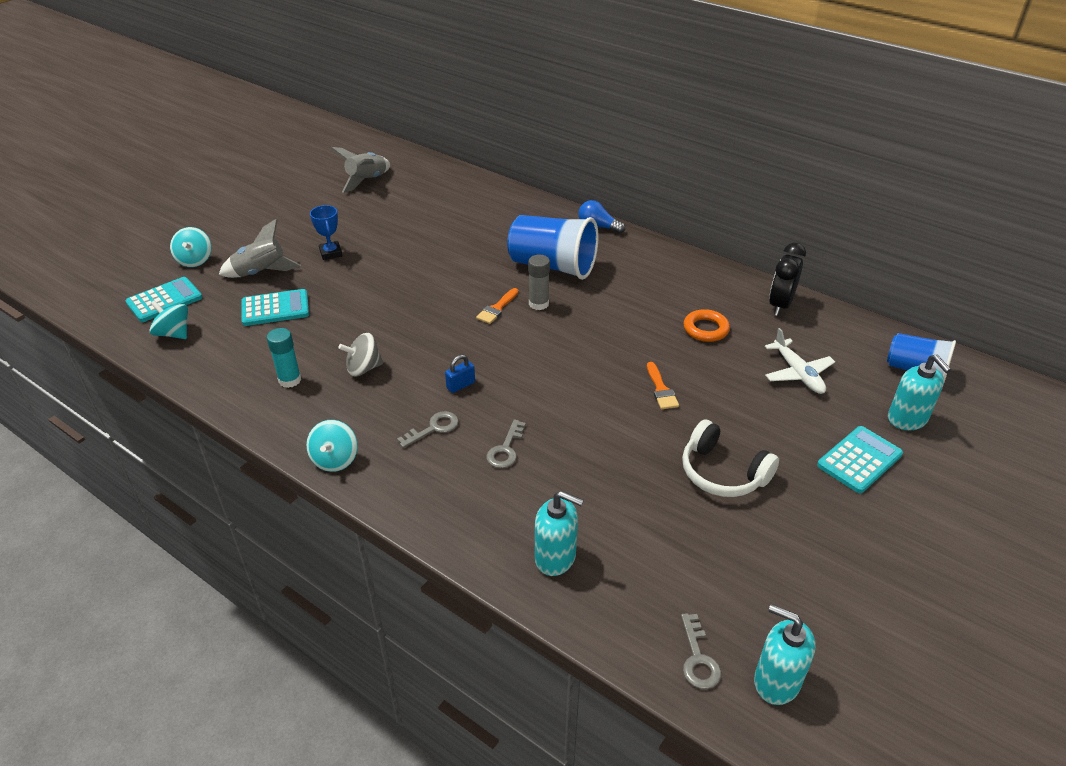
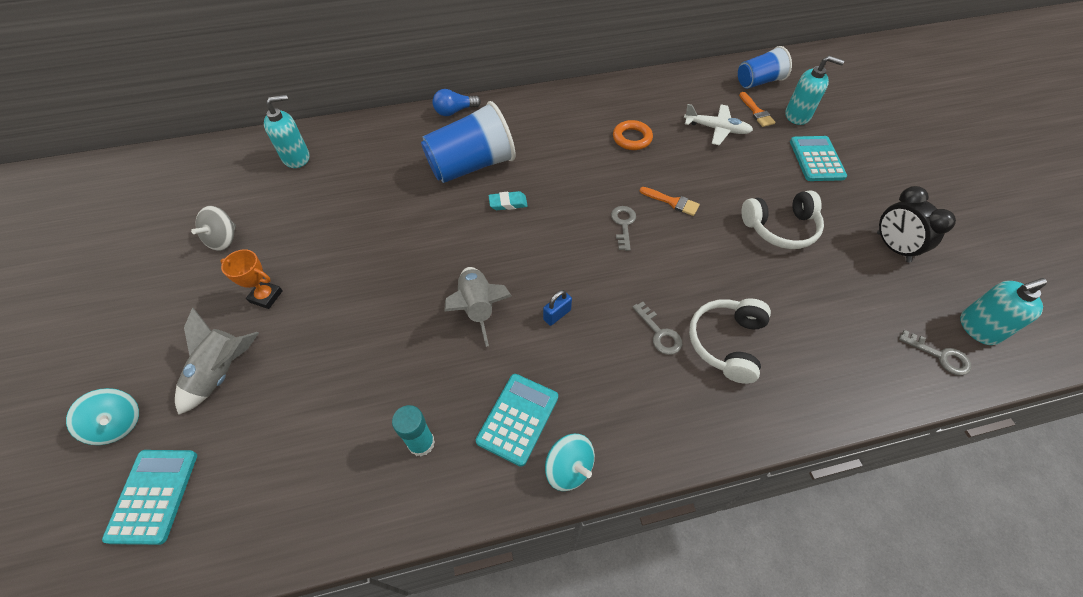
camera: 50 degrees left, 15 degrees up
(174, 333) = (226, 517): turquoise spinning top -> none
(275, 308) = (297, 393): turquoise calculator -> turquoise calculator (518, 419)
(331, 253) = (266, 296): blue trophy -> orange trophy
(363, 368) = (466, 371): grey spinning top -> grey spinning top (223, 239)
(367, 181) = (190, 203): grey rocket -> grey rocket (478, 308)
(434, 428) = (593, 366): grey key -> grey key (623, 224)
(460, 385) = (557, 315): blue padlock -> blue padlock turned 45 degrees clockwise
(497, 308) = (485, 231): orange brush -> orange brush (756, 112)
(538, 304) = (508, 203): grey glue stick -> turquoise eraser
(540, 494) = (726, 343): none -> white headphones
(555, 557) = (799, 376): turquoise soap dispenser -> turquoise soap dispenser (296, 158)
(780, 305) = (643, 90): black clock -> black clock (892, 247)

